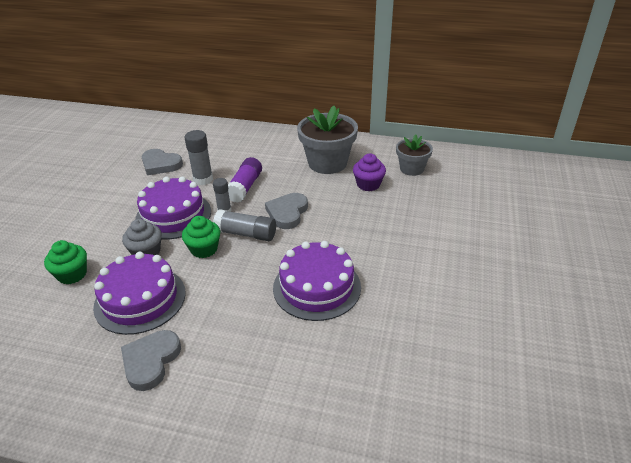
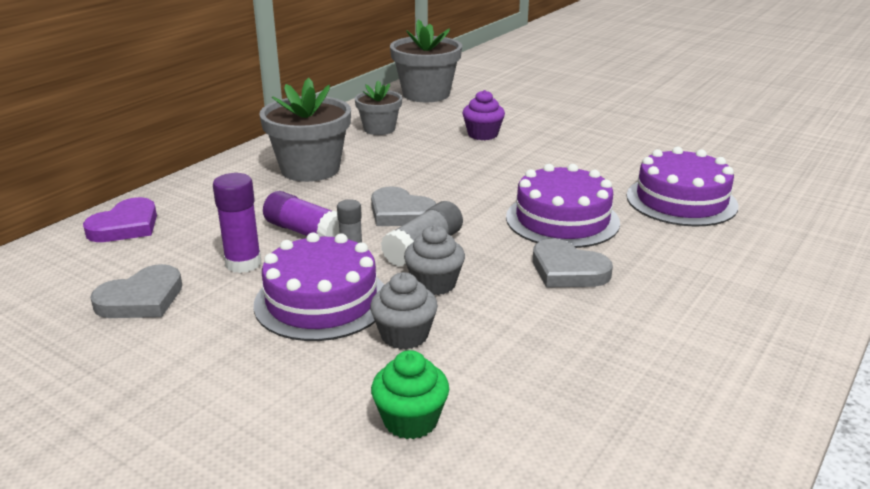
camera: 70 degrees left, 10 degrees down
(140, 299) = (518, 350): purple cake -> purple cake (681, 201)
(151, 361) = (650, 350): grey heart -> grey heart (567, 270)
(203, 179) = (243, 263): grey glue stick -> purple glue stick
(204, 249) = (434, 284): green cupcake -> grey cupcake
(227, 135) = (125, 226): none -> purple heart
(368, 184) = (387, 156): purple cupcake -> purple cupcake (482, 134)
(499, 170) = (426, 94): none -> grey flower pot

